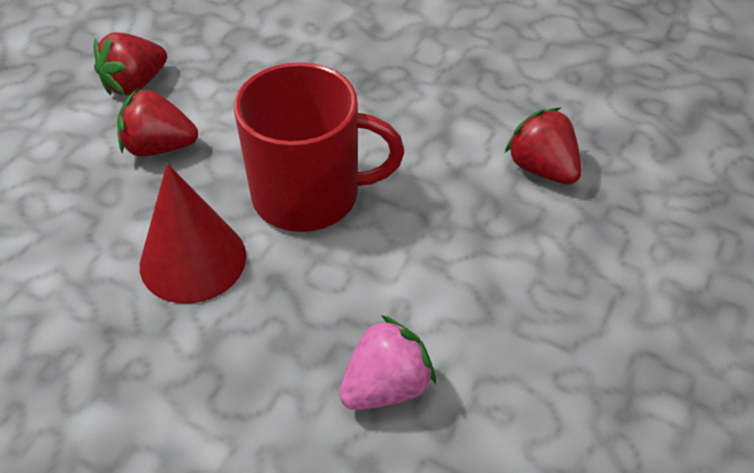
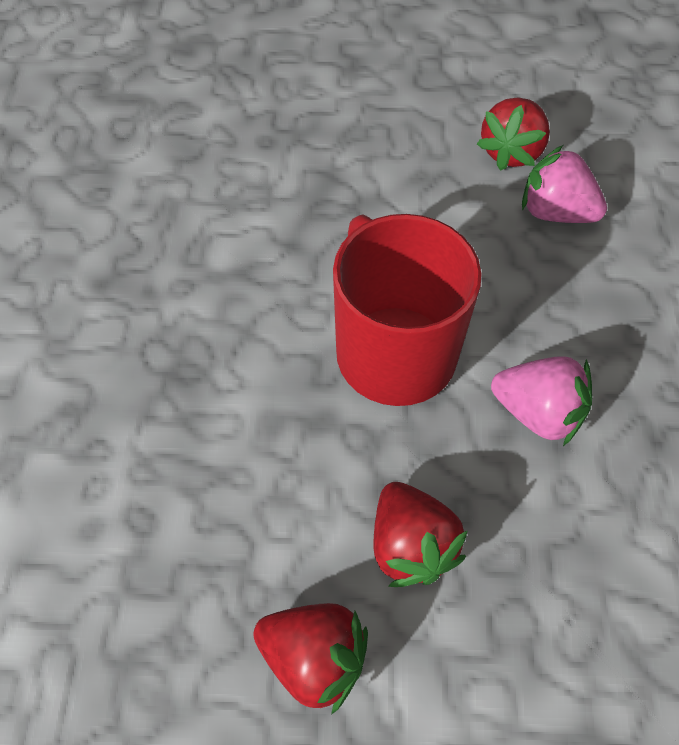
camera: 115 degrees left, 10 degrees up
(193, 260) = (537, 412): red cone -> pink strawberry
(542, 168) = (255, 182): red strawberry -> red strawberry (511, 152)

